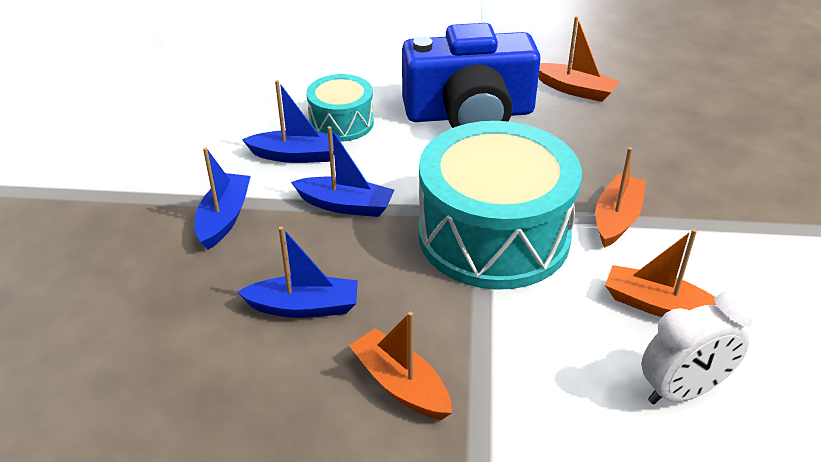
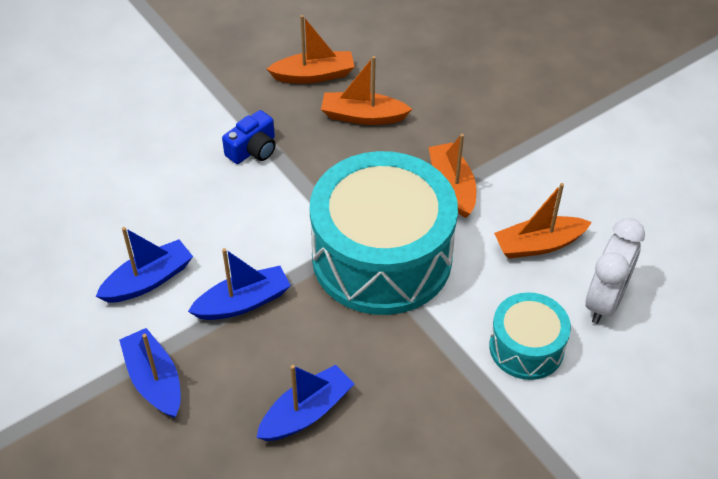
camera: 40 degrees left, 10 degrees up
(341, 122) = (152, 222): turquoise drum -> turquoise drum (526, 347)
(400, 385) = (436, 423): orange boat -> orange boat (363, 116)
(469, 114) = (253, 149): blue camera -> blue camera, size x0.41

